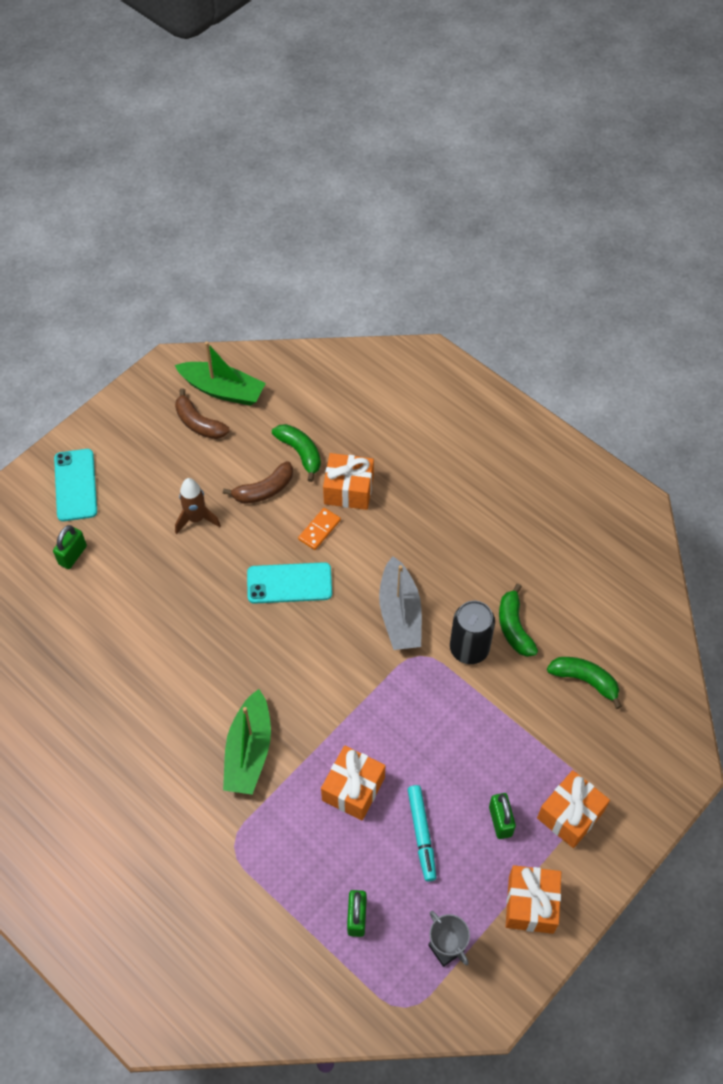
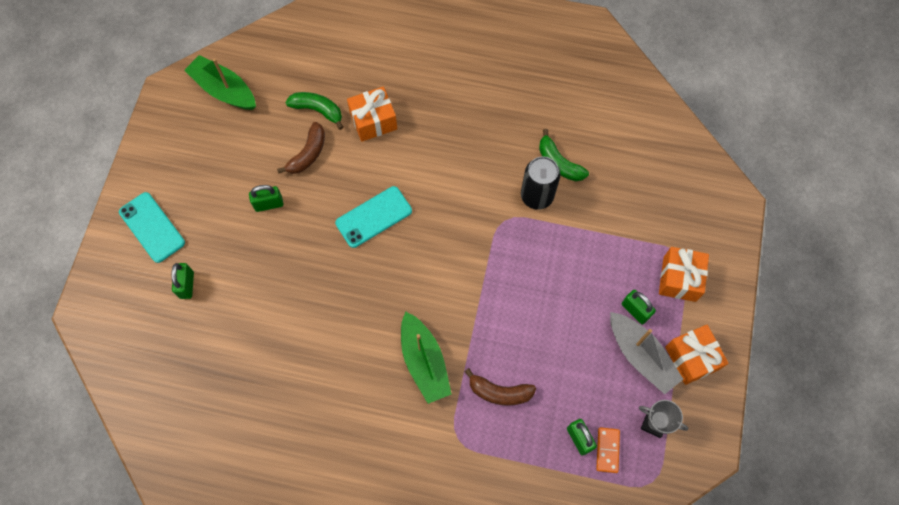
camera: 30 degrees left, 10 degrees up
(196, 519) = (269, 204): brown rocket -> green padlock
(199, 423) = (221, 126): brown banana -> brown banana (499, 392)
(223, 390) = (224, 90): green boat -> green boat turned 135 degrees counterclockwise
(319, 530) = (370, 163): orange domino -> orange domino (607, 450)
(353, 789) = (518, 346): orange gift -> none
(400, 614) = (471, 196): grey boat -> grey boat (641, 356)
(422, 834) = (587, 352): turquoise marker -> none
(585, 680) = (631, 176): green banana -> none

